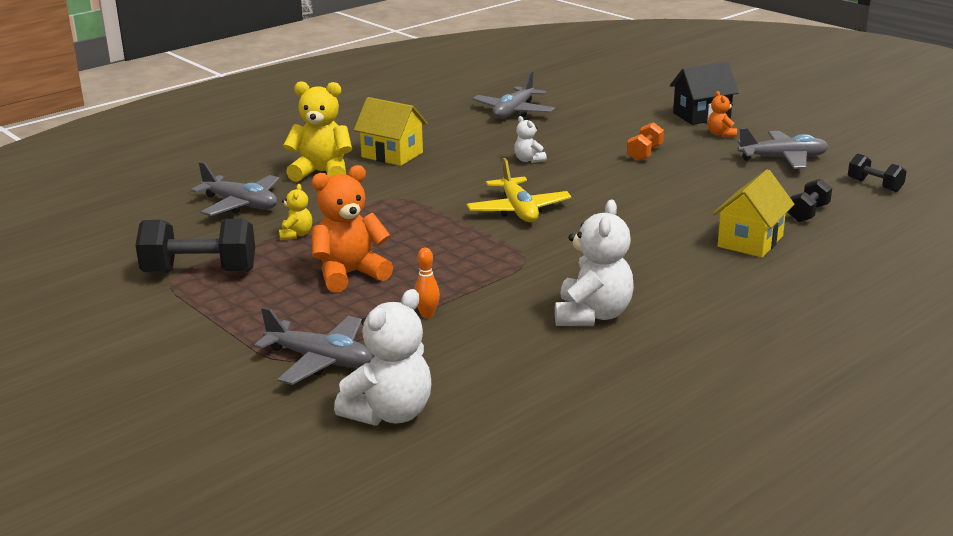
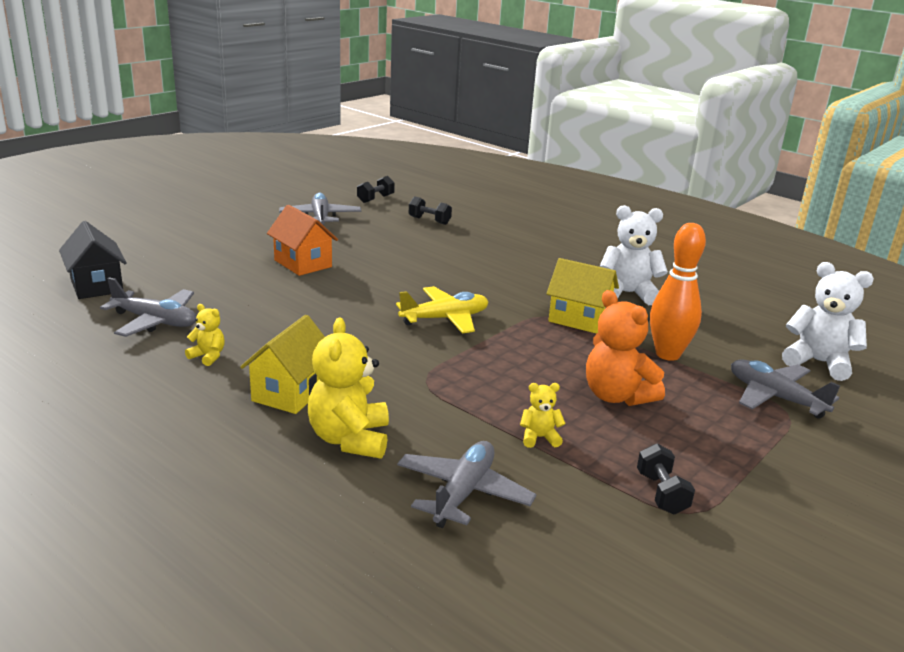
camera: 100 degrees left, 0 degrees up
(200, 272) = (661, 493): black dumbbell -> black dumbbell, size x0.54
(320, 360) = (775, 397): grey plane -> grey plane turned 60 degrees counterclockwise
(427, 314) = (667, 354): orange bowling pin -> orange bowling pin, size x2.17
(453, 130) = (208, 356): none -> yellow teddy bear
(528, 160) = (315, 314): white teddy bear -> none
(644, 153) = (303, 263): orange dumbbell -> orange house
(701, 116) = (205, 237): black house -> black house (96, 286)
(721, 134) = (258, 233): orange teddy bear -> none
(750, 241) = (484, 240): yellow house -> yellow house (579, 319)

